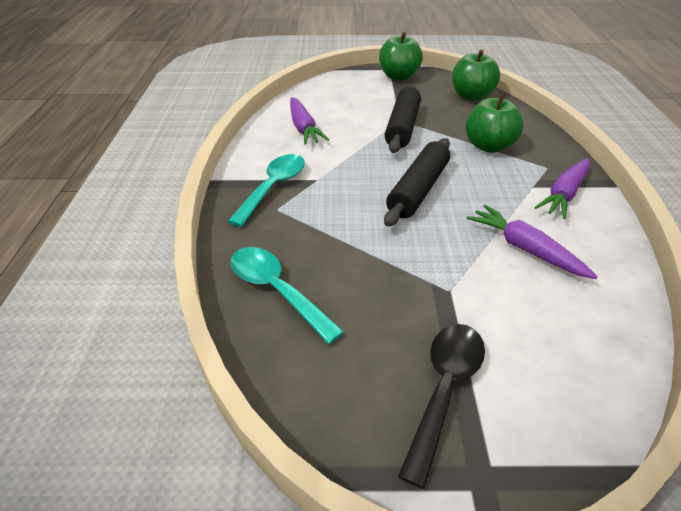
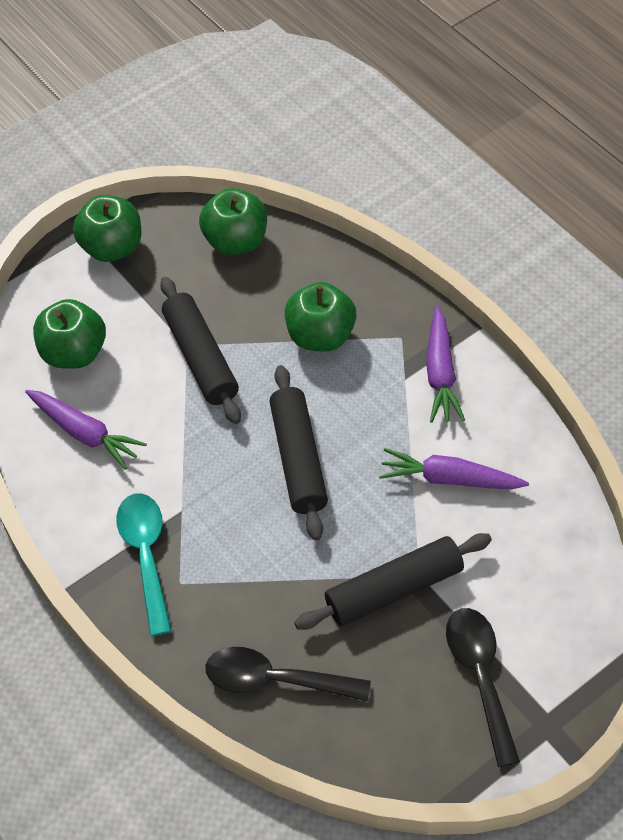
camera: 35 degrees left, 15 degrees up
(277, 291) = (275, 679): turquoise spoon -> black spoon
(335, 100) = (74, 353): none -> green apple
(421, 288) = (394, 589): none -> black rolling pin

